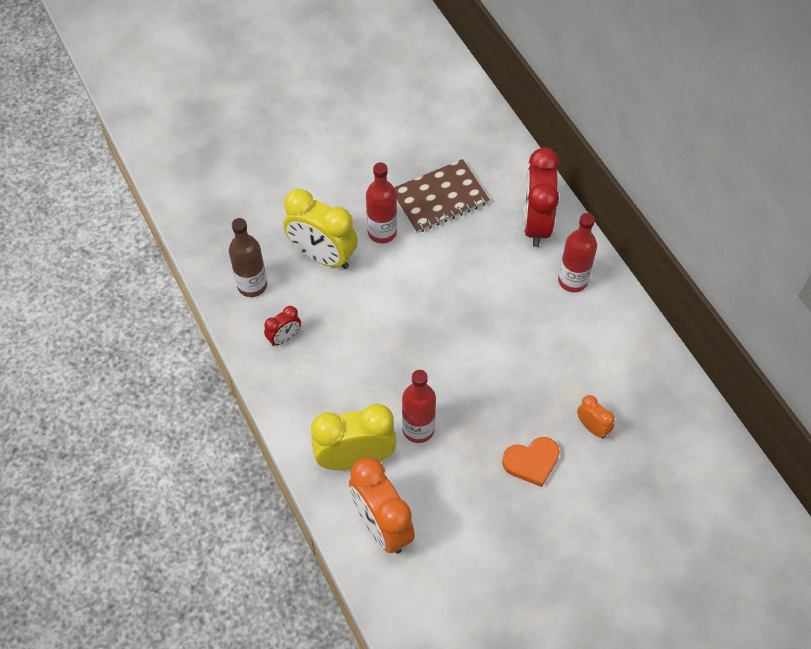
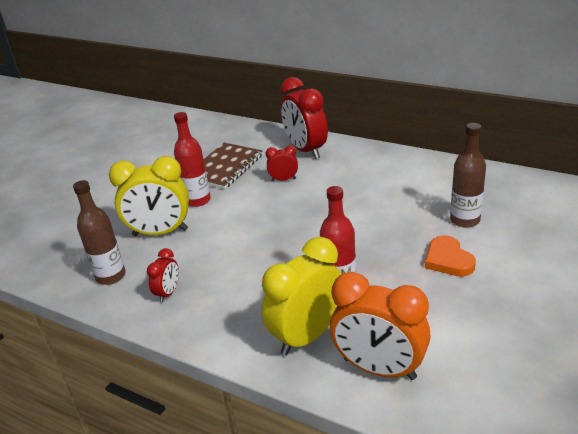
camera: 30 degrees left, 25 degrees down
(479, 256) = (283, 179): none -> red clock
(531, 462) = (448, 260): orange heart -> orange heart turned 120 degrees clockwise
(572, 280) = (360, 162): red bottle -> none
(592, 427) = (465, 220): orange clock -> brown bottle

